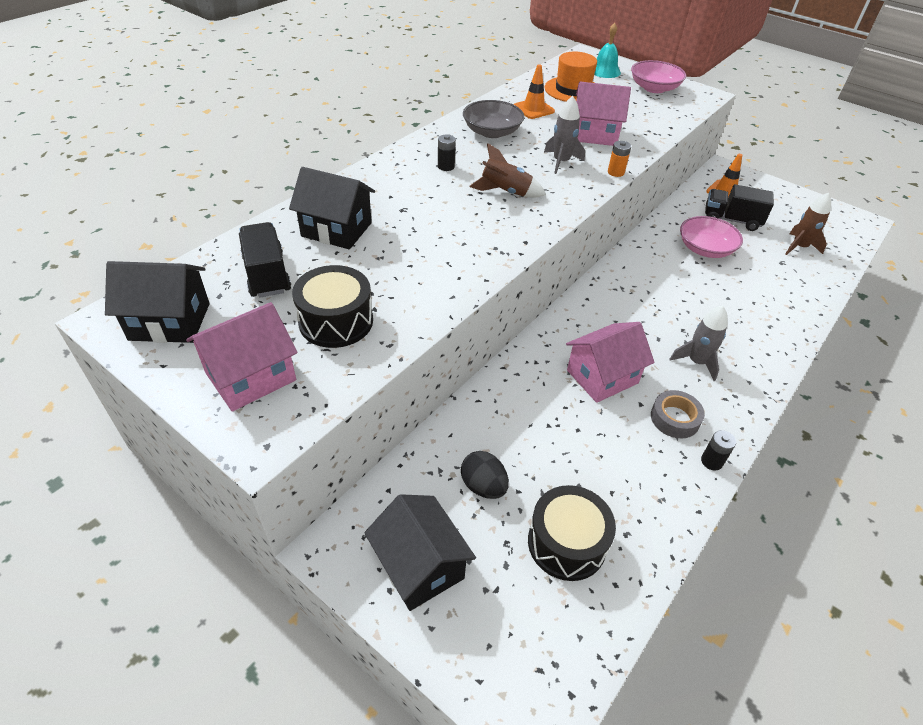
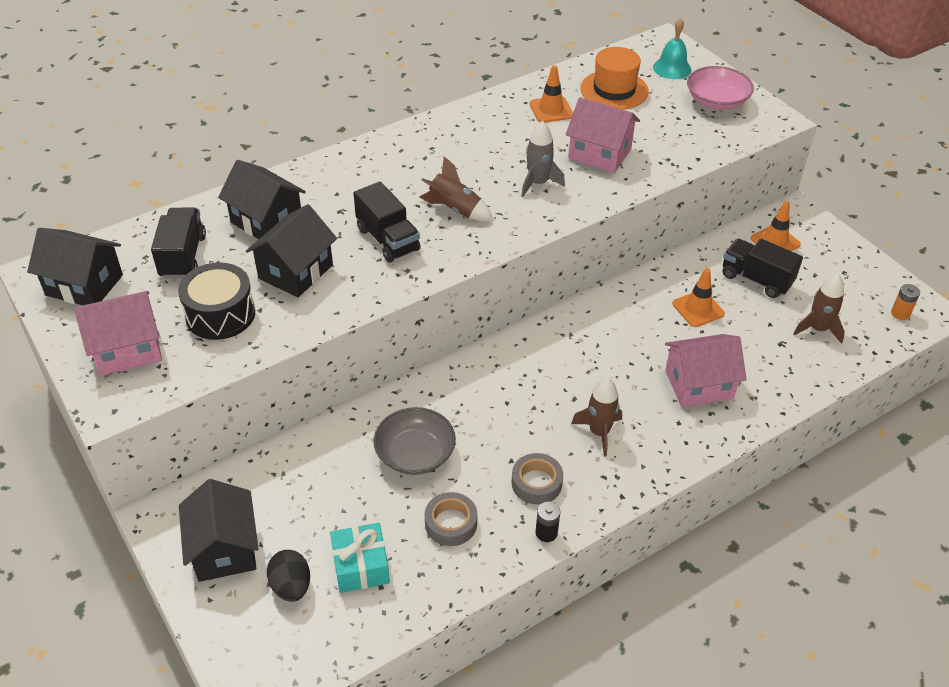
camera: 20 degrees right, 0 degrees up
(391, 268) = (296, 271): none -> black house
(446, 166) = (411, 168): black battery -> none
(462, 226) = (388, 240): none -> black truck
(483, 486) = (314, 498): black egg -> black egg (291, 586)
(492, 132) = (485, 133): grey bowl -> grey bowl (415, 454)
(566, 543) = (361, 566): black drum -> turquoise gift
(602, 376) = (488, 424): pink house -> pink house (699, 384)
(615, 172) = (590, 206): orange battery -> orange battery (900, 313)
(624, 476) = (451, 523): none -> grey tape
(696, 362) = (599, 432): grey rocket -> brown rocket
(705, 249) = (698, 309): pink bowl -> orange traffic cone

